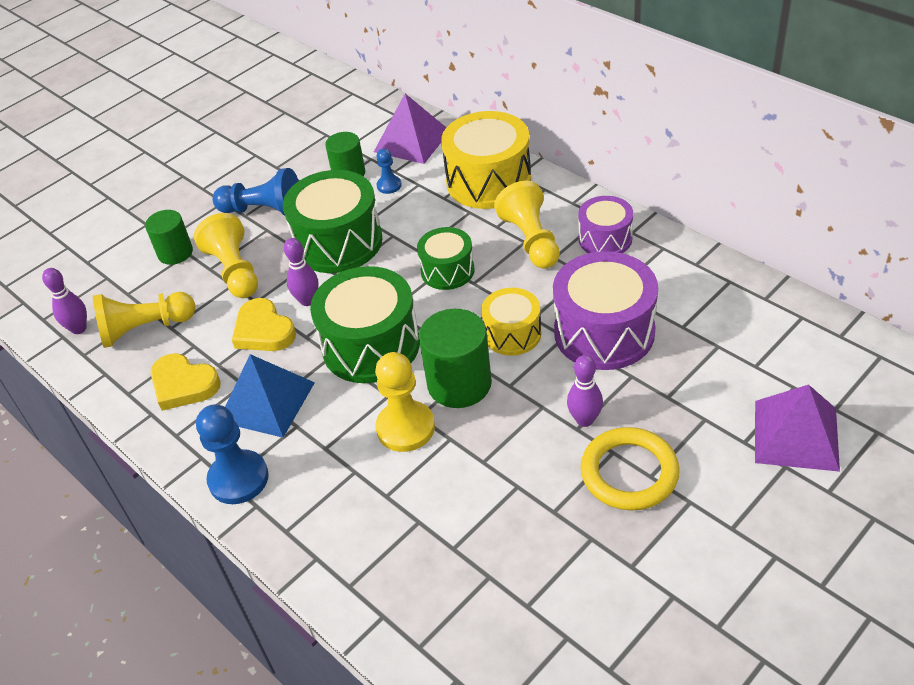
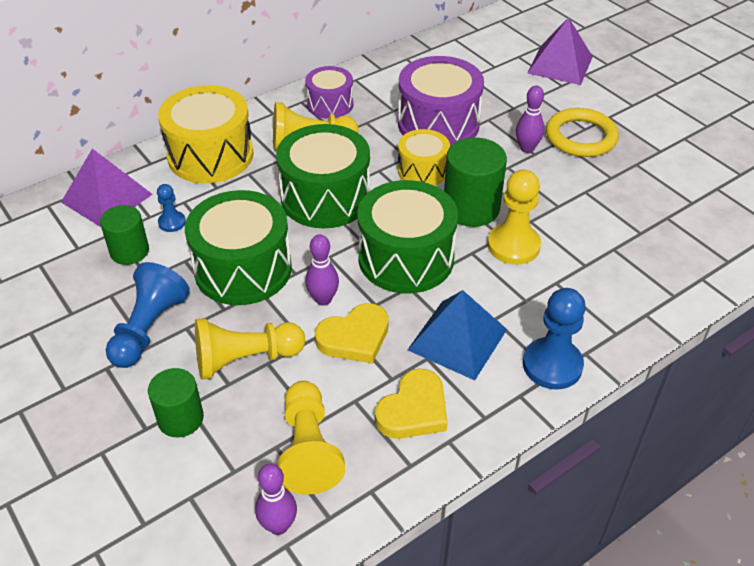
camera: 85 degrees left, 0 degrees up
(447, 271) = (325, 197): green drum -> green drum, size x1.72

